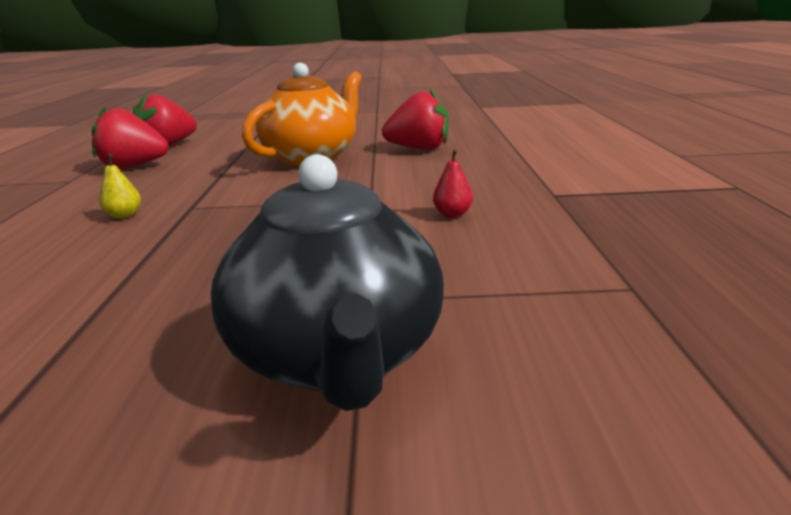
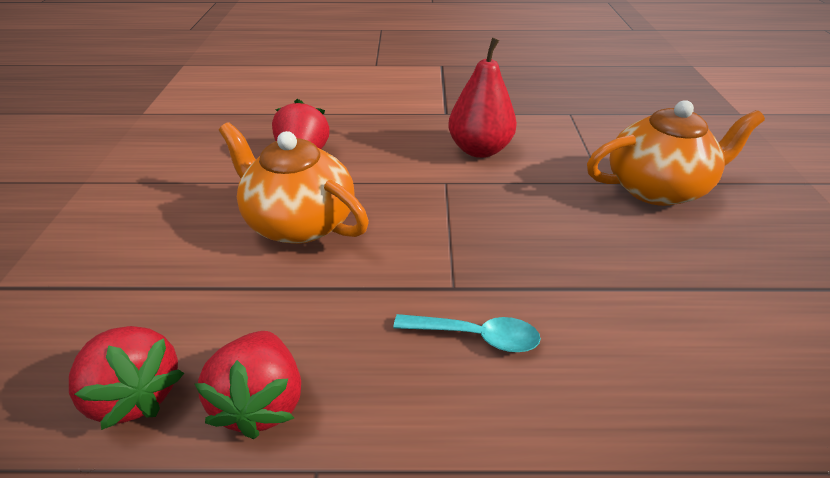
camera: 90 degrees left, 15 degrees up
(124, 215) = (475, 336): yellow pear -> turquoise spoon
(338, 355) = (656, 188): black teapot -> orange teapot
(452, 214) = (479, 150): red pear -> red pear, size x2.45

